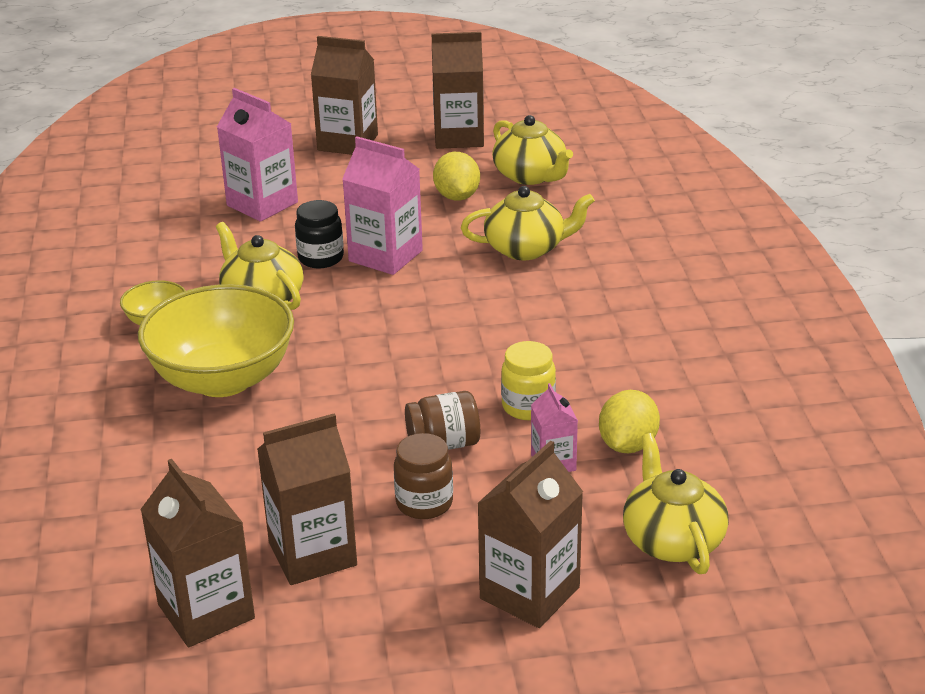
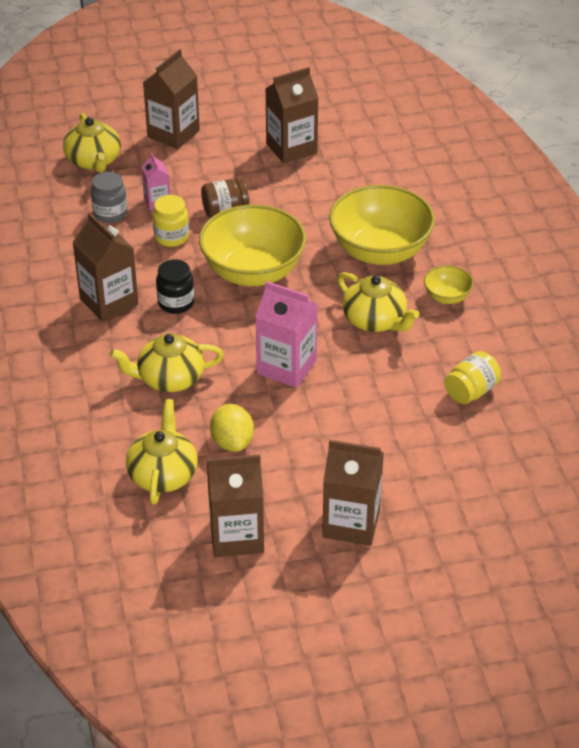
camera: 175 degrees right, 10 degrees up
(179, 231) = (471, 391): none -> yellow jar
(206, 611) = (339, 121): brown carton -> brown carton (109, 302)
(262, 204) = (409, 427): pink carton -> none
(321, 258) = (340, 363): black jar -> black jar (176, 303)
(411, 357) = (253, 272): none -> yellow bowl
(424, 503) = (233, 176): brown jar -> none
(530, 176) = (163, 474): yellow teapot -> yellow teapot turned 45 degrees clockwise
(627, 445) = (110, 213): yellow lemon -> grey jar

